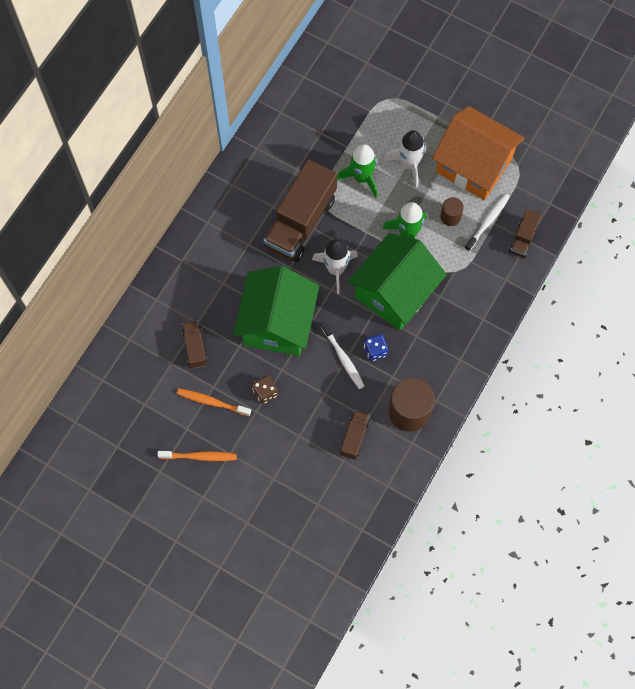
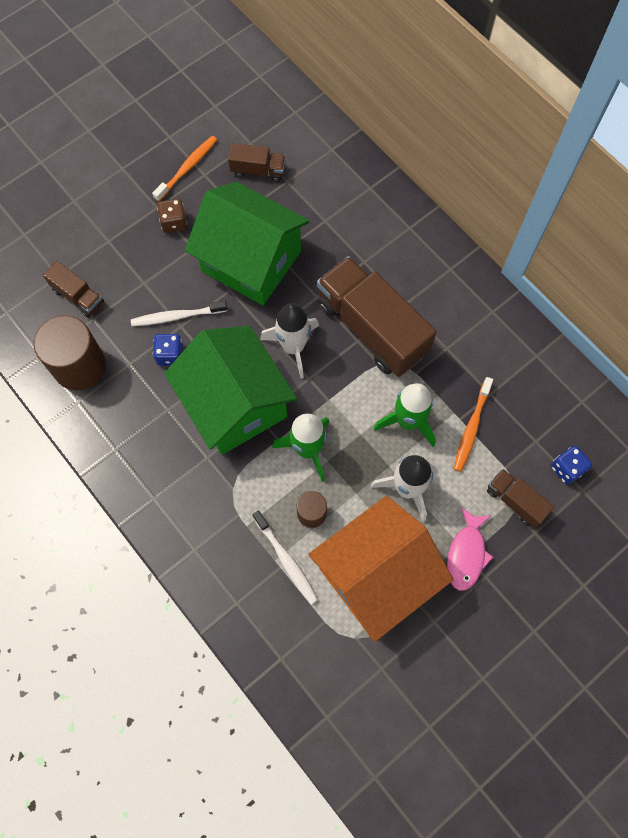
camera: 110 degrees right, 0 degrees up
(199, 456) = (133, 139): orange toothbrush -> orange toothbrush (471, 428)
(355, 74) = (567, 468): none -> blue dice
(437, 117) = (466, 554): none -> pink fish
(523, 238) = (243, 598): brown truck -> brown truck (515, 501)

